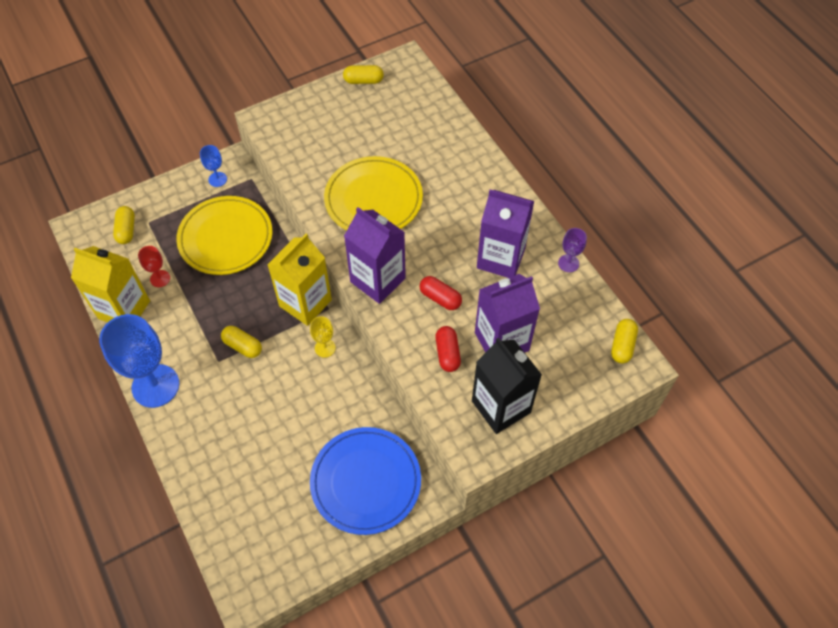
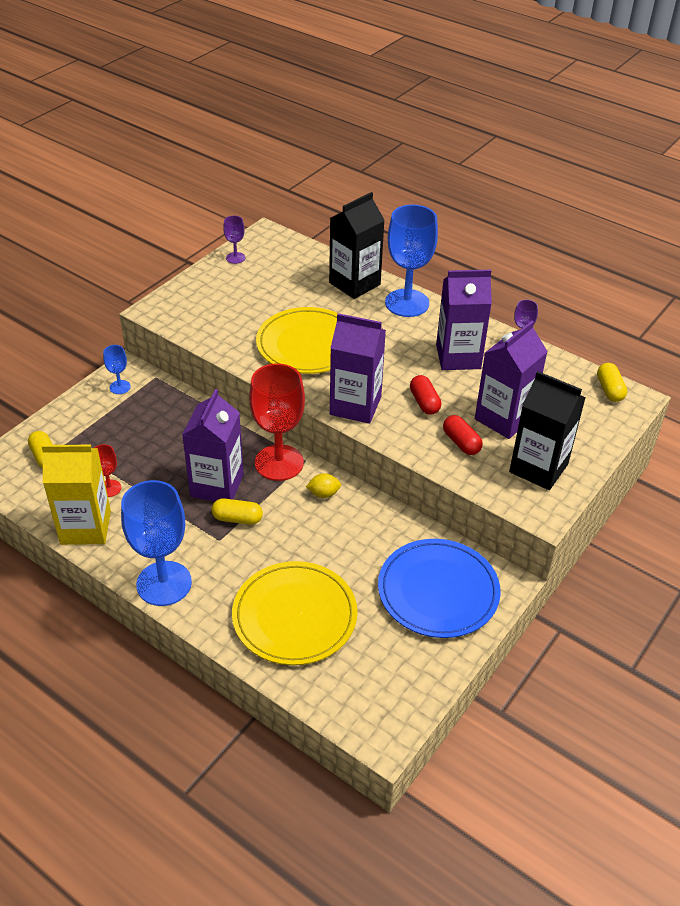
camera: 25 degrees left, 15 degrees down
(225, 238) = (160, 433): yellow plate -> yellow plate (294, 616)
(243, 307) = (217, 485): none -> purple carton
(305, 303) = (279, 463): yellow carton -> red goblet
(325, 348) = (323, 493): yellow goblet -> yellow lemon
(363, 81) = (235, 258): yellow capsule -> purple goblet
(440, 298) = (424, 402): red capsule -> red capsule turned 60 degrees clockwise
(453, 143) = (354, 283): none -> black carton
(489, 181) = (407, 303): none -> blue goblet

